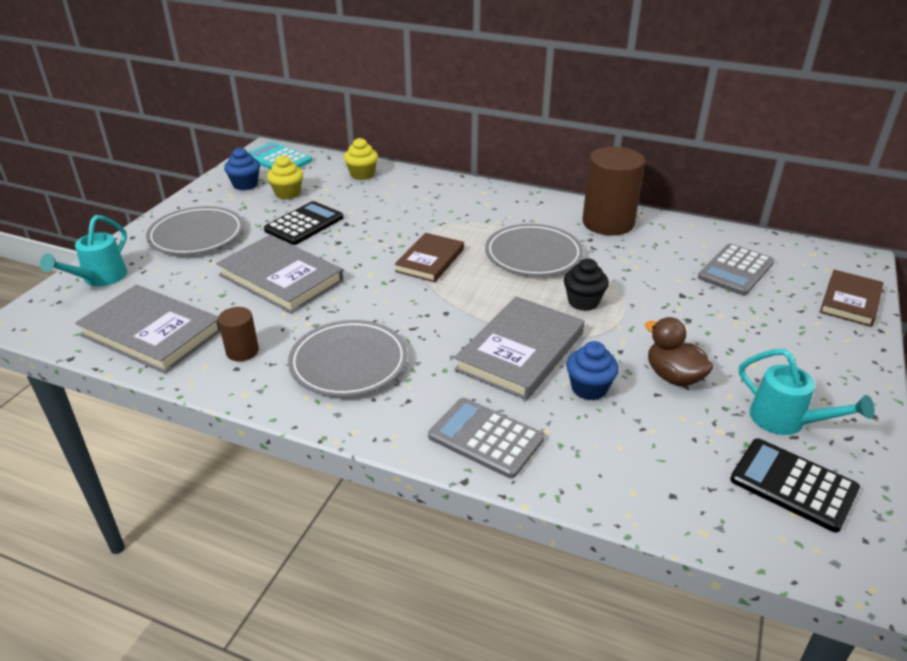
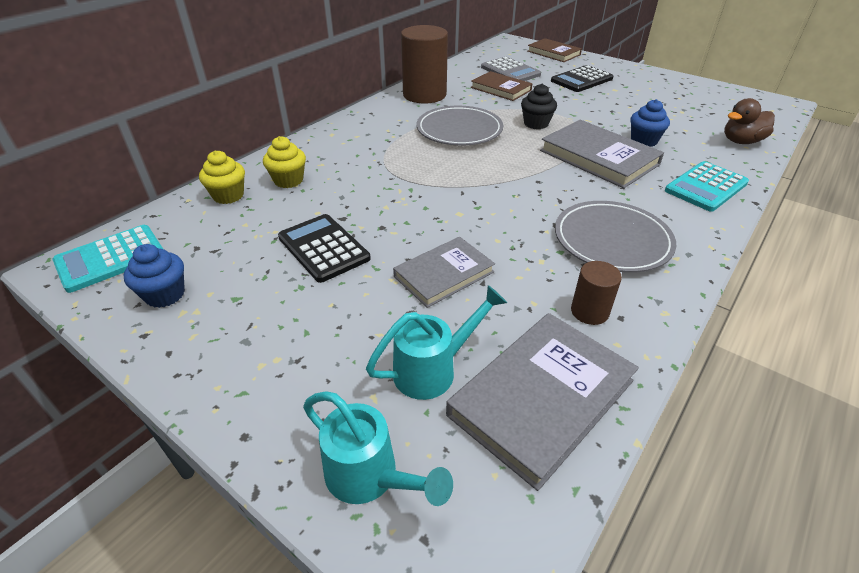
camera: 75 degrees left, 5 degrees up
(196, 235) = (291, 351): grey plate -> none
(281, 278) = (444, 274): grey book -> grey book, size x0.65
(287, 193) = (229, 256): yellow cupcake -> yellow cupcake (288, 180)
(430, 260) = (447, 177): brown book -> brown book (501, 89)
(486, 438) = (706, 187): grey calculator -> turquoise calculator
(673, 376) = (629, 113): brown duck -> brown duck (741, 141)
(785, 421) = (670, 93): turquoise watering can -> turquoise watering can (433, 369)
(793, 484) = (724, 104): black calculator -> black calculator (581, 80)

